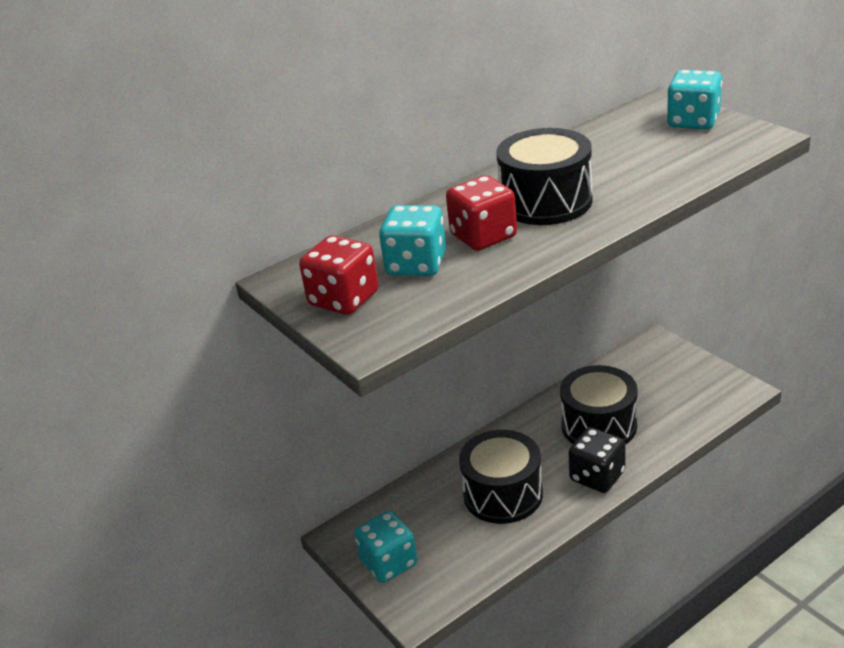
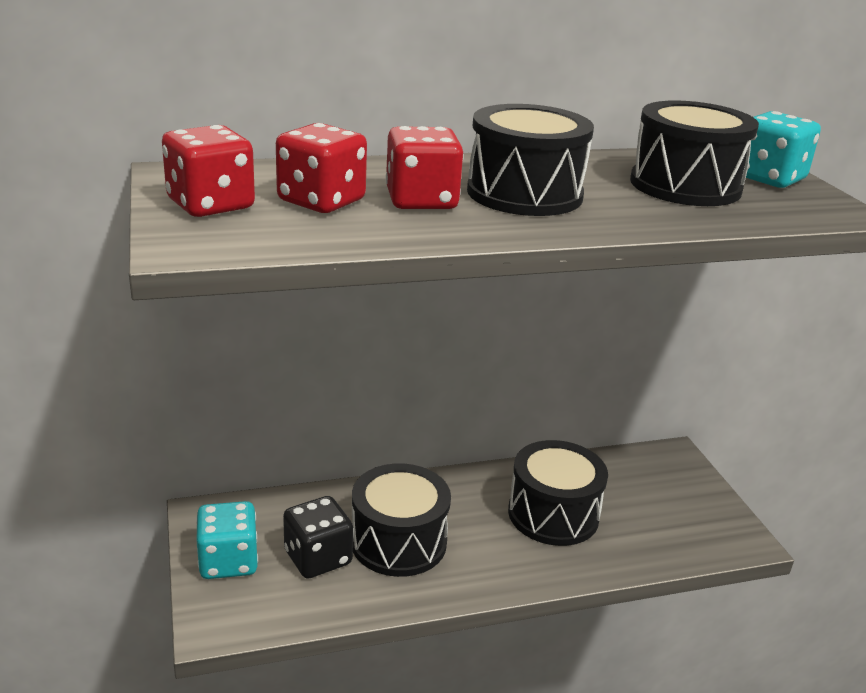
camera: 15 degrees right, 5 degrees down
(416, 264) = (321, 201): turquoise dice -> red dice
(597, 476) = (514, 565): black dice -> black dice (318, 558)
(644, 151) = (685, 186): none -> black drum

